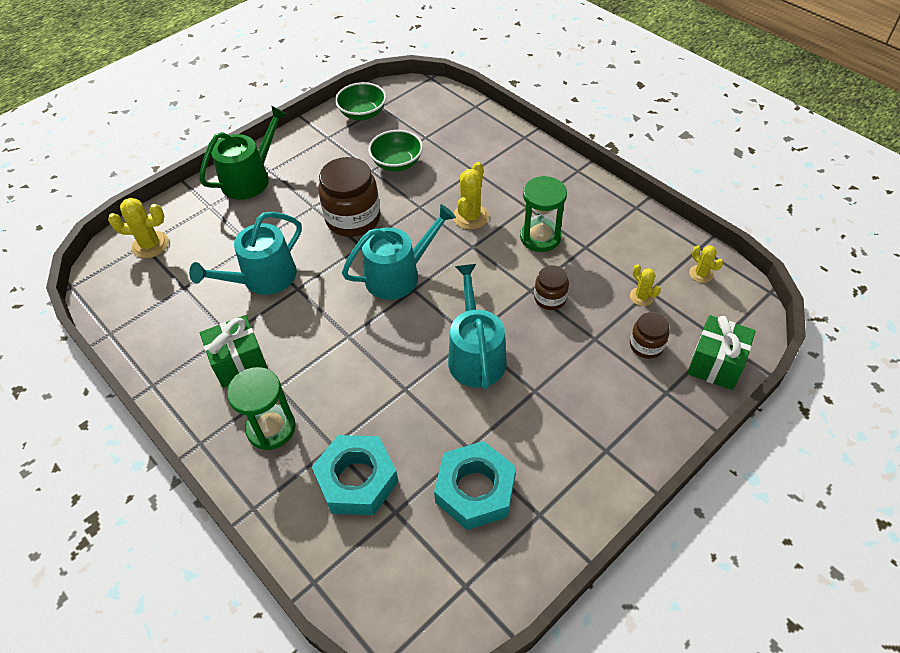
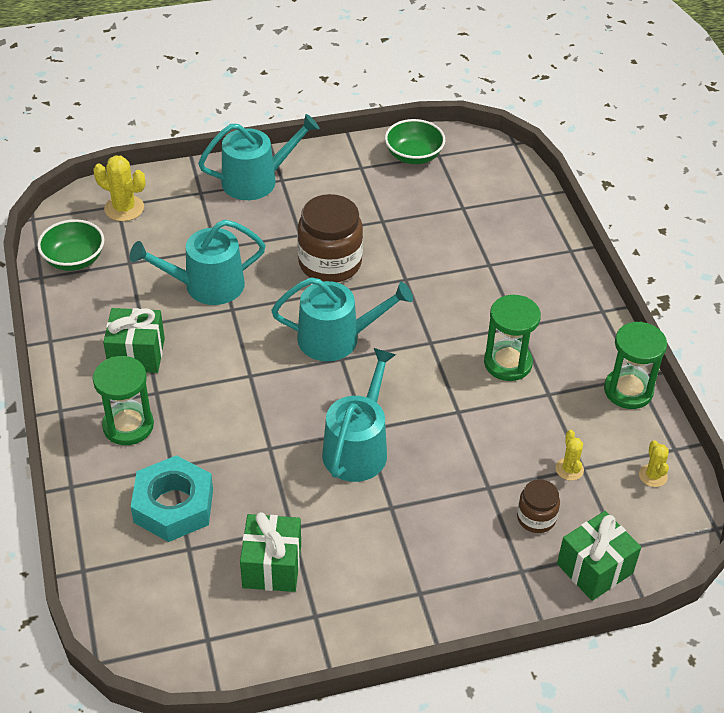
camera: 25 degrees right, 5 degrees down
(250, 179) = (256, 180): green watering can -> turquoise watering can
(397, 163) = (413, 224): green bowl -> green bowl (74, 259)
(470, 217) = (450, 311): yellow cactus -> none
(475, 490) = (272, 566): turquoise nut -> green gift
(550, 298) = (471, 428): brown jar -> none
(638, 220) = (628, 390): none -> green hourglass

